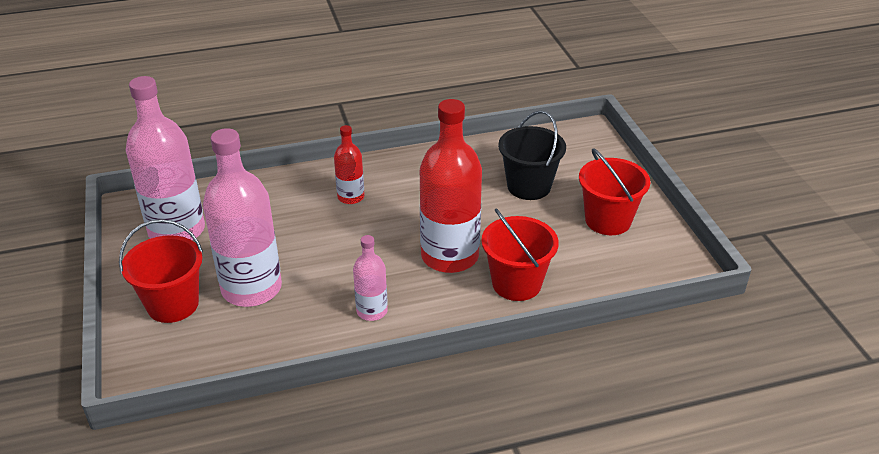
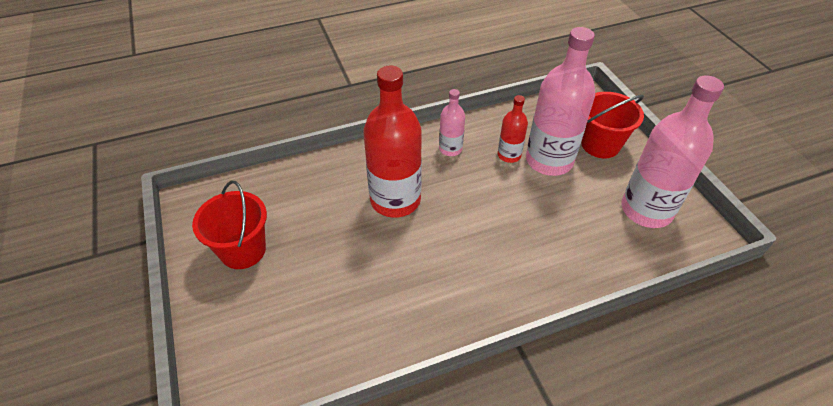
camera: 175 degrees right, 10 degrees up
(351, 197) = (502, 263): red bottle -> red bottle (509, 155)
(516, 283) = (339, 178): red bucket -> none
(529, 186) = (315, 292): black bucket -> none

